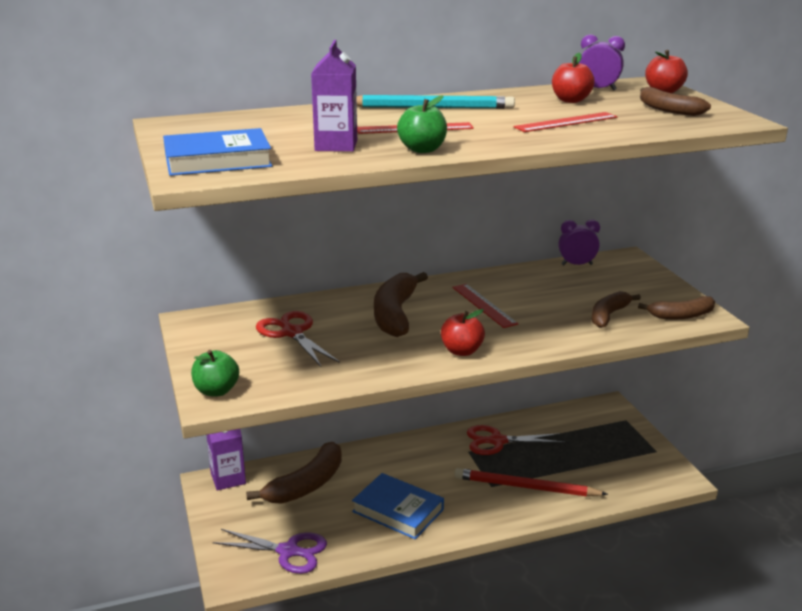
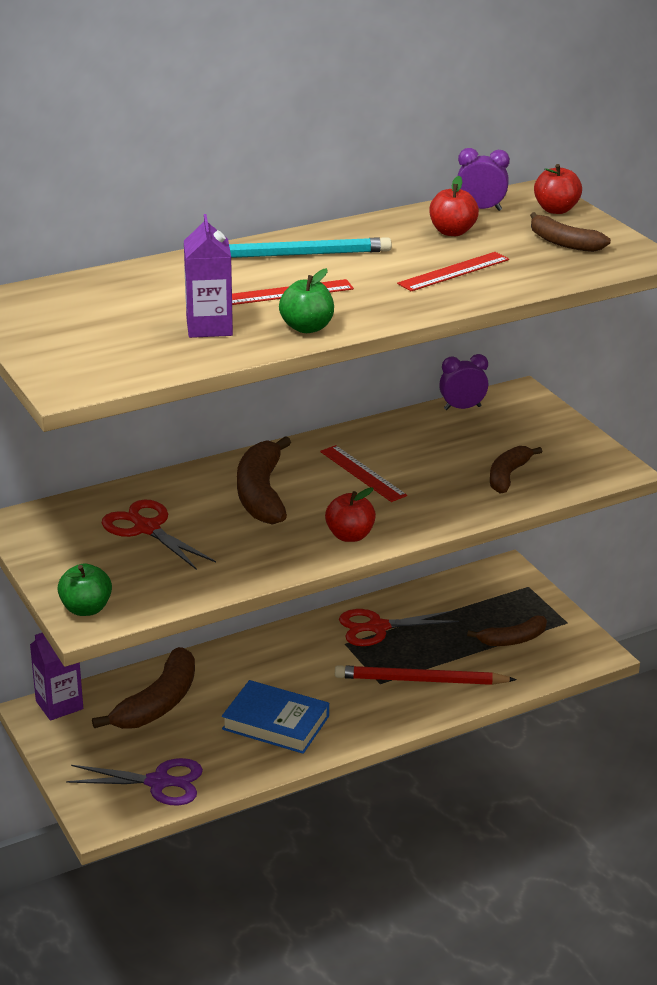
camera: 10 degrees left, 5 degrees up
(217, 160) = (87, 360): blue book -> none
(681, 315) = (589, 469): brown banana -> brown banana (512, 640)

